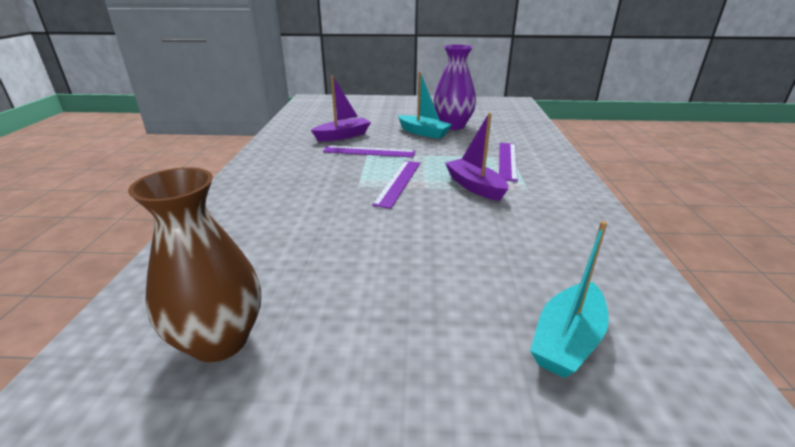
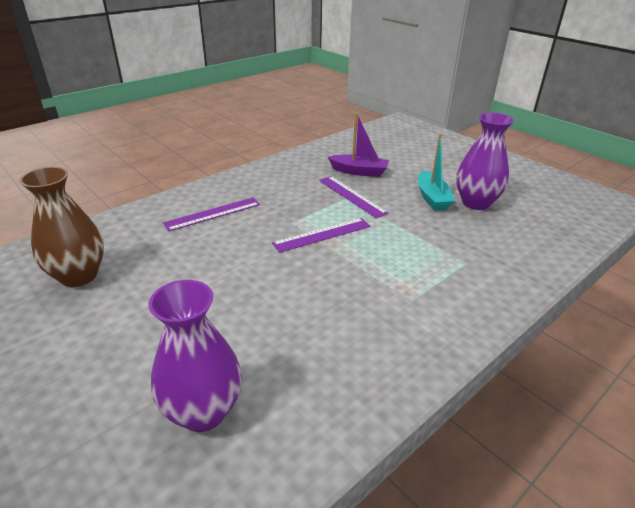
camera: 45 degrees right, 5 degrees up
(474, 186) = (371, 271): purple boat -> none
(507, 160) = (453, 264): purple ruler -> purple ruler (213, 214)
(567, 340) = (203, 411): turquoise boat -> purple vase

